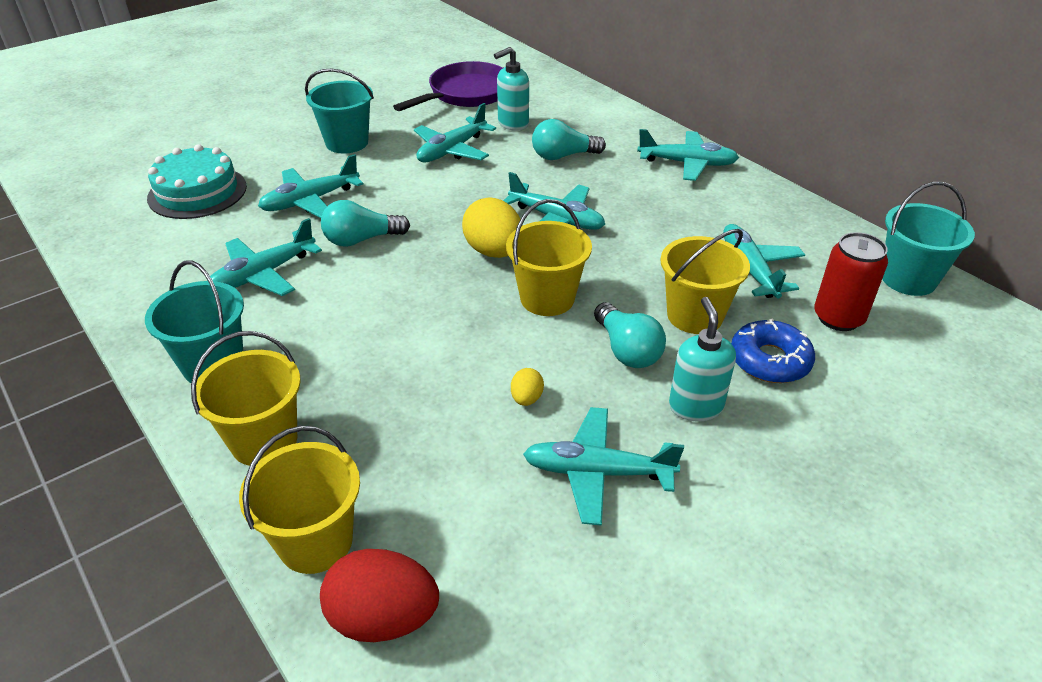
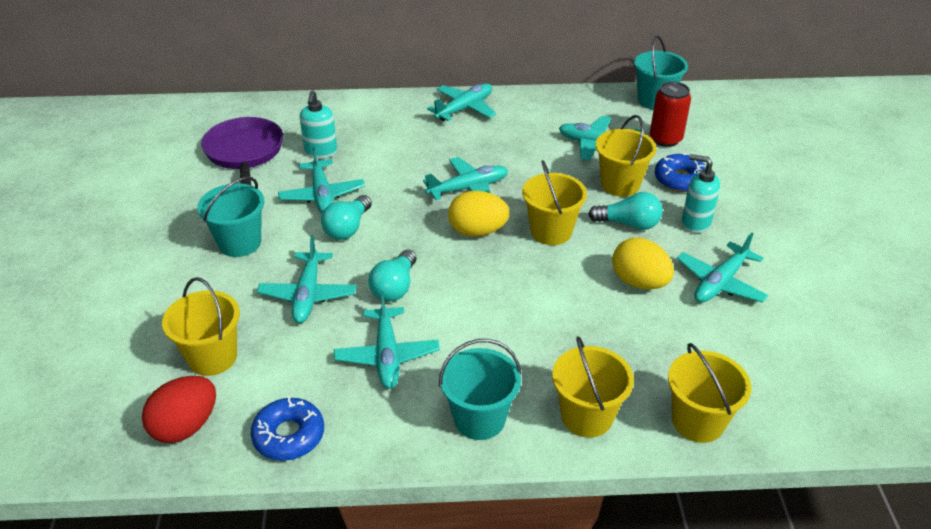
camera: 55 degrees left, 0 degrees up
(128, 266) = (289, 435): none -> blue donut
(197, 192) = (212, 357): turquoise cake -> yellow bucket
(383, 618) = (774, 412): red egg -> red egg (186, 426)
(526, 398) = (639, 282): yellow egg -> yellow egg, size x2.07
(563, 156) = (394, 151): turquoise light bulb -> turquoise light bulb (348, 228)

